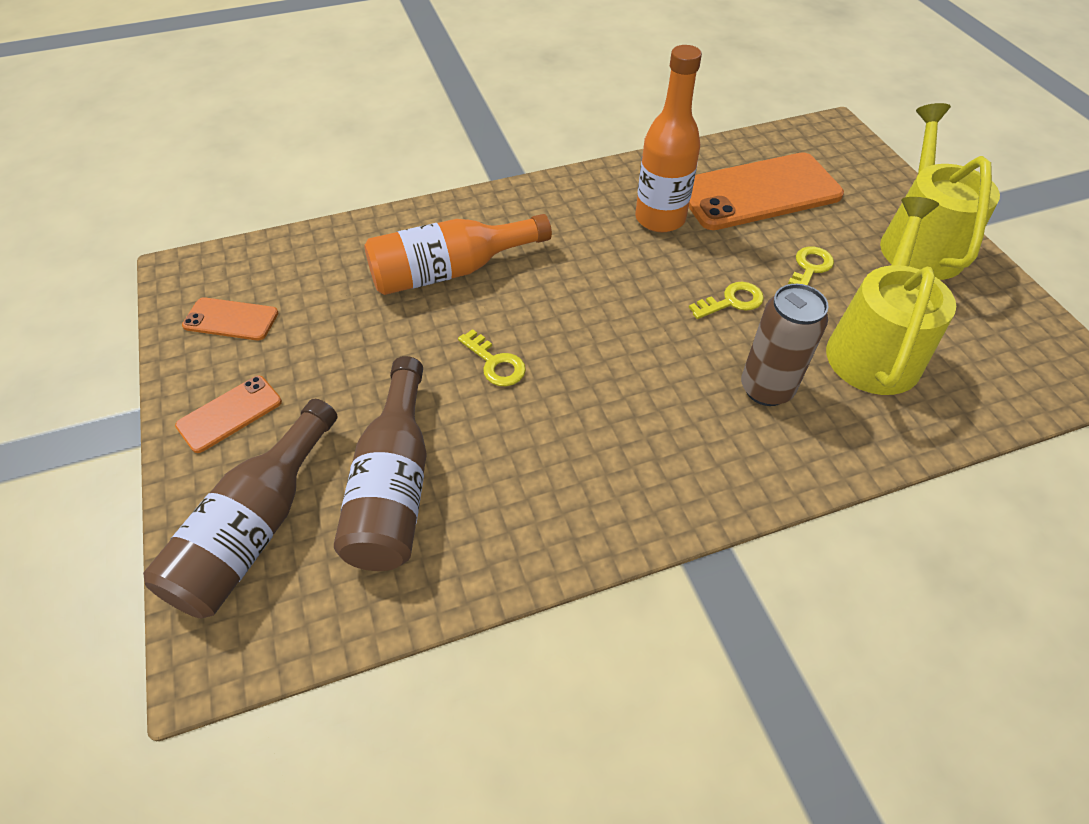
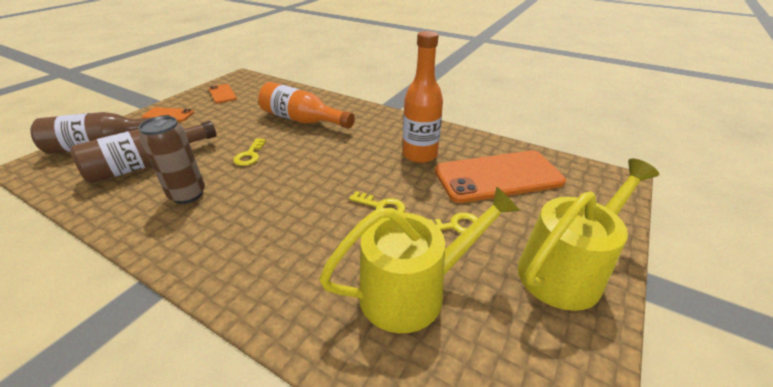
camera: 50 degrees right, 15 degrees down
(758, 192) = (498, 176): orange phone -> orange phone turned 45 degrees counterclockwise
(766, 389) = (315, 253): brown can -> brown can (188, 194)

